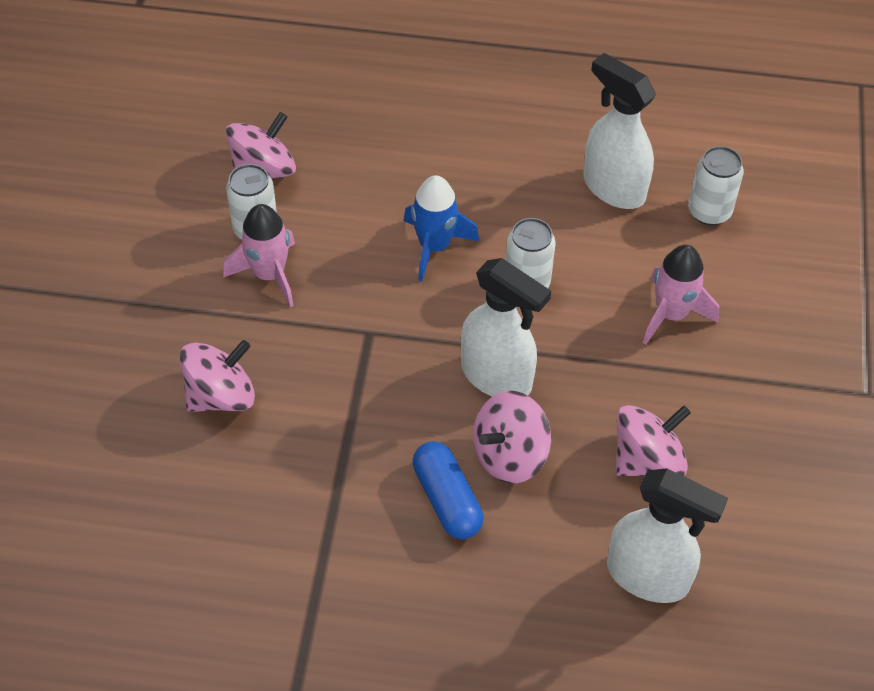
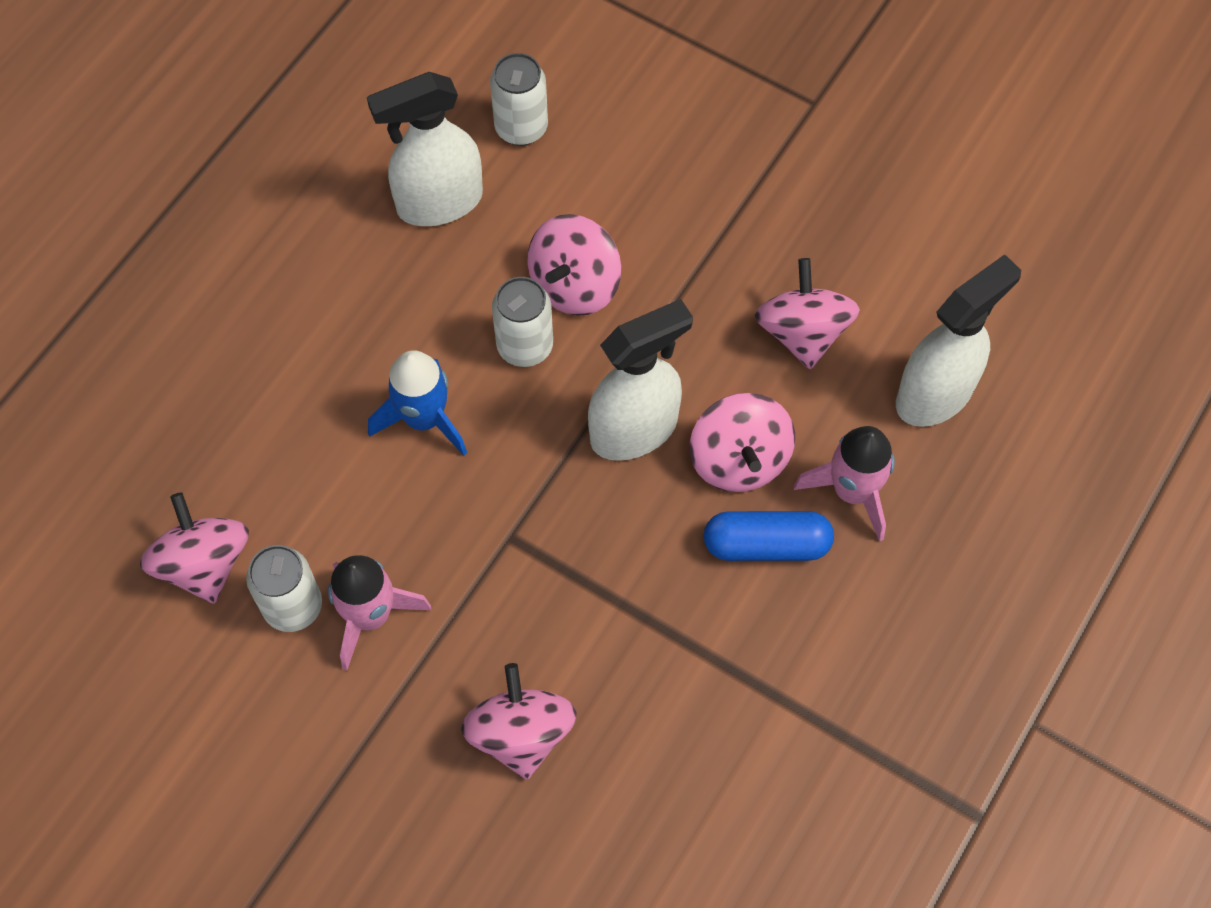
camera: 65 degrees left, 10 degrees up
(596, 294) = (574, 285): none -> pink spinning top
(671, 314) = (636, 227): pink rocket -> pink rocket (852, 491)

